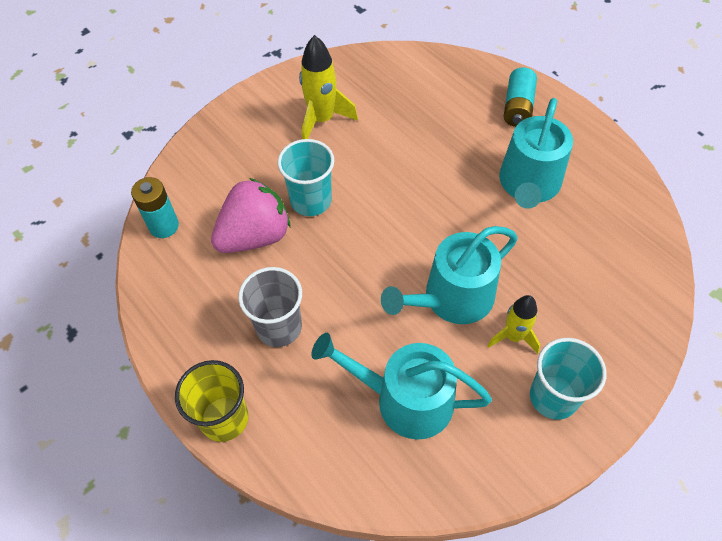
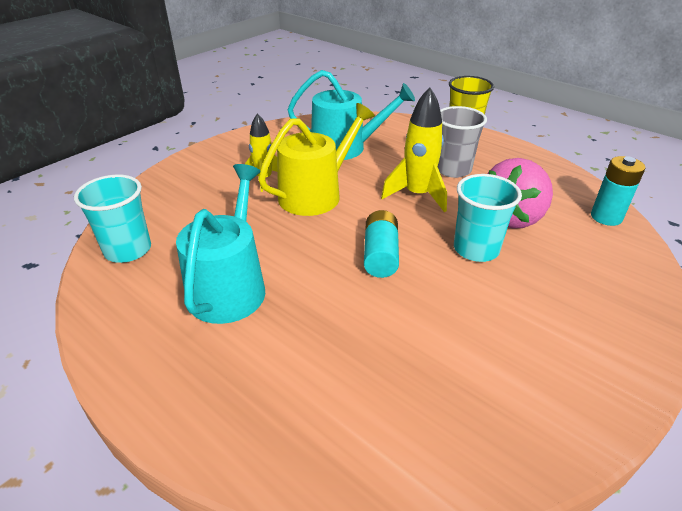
camera: 170 degrees right, 20 degrees down
(322, 120) = (516, 340): yellow rocket -> yellow rocket (417, 195)
(452, 298) = (316, 194): turquoise watering can -> yellow watering can
(517, 107) = (225, 393): turquoise battery -> turquoise battery (380, 255)
(553, 397) = (239, 156): turquoise cup -> turquoise cup (128, 250)

